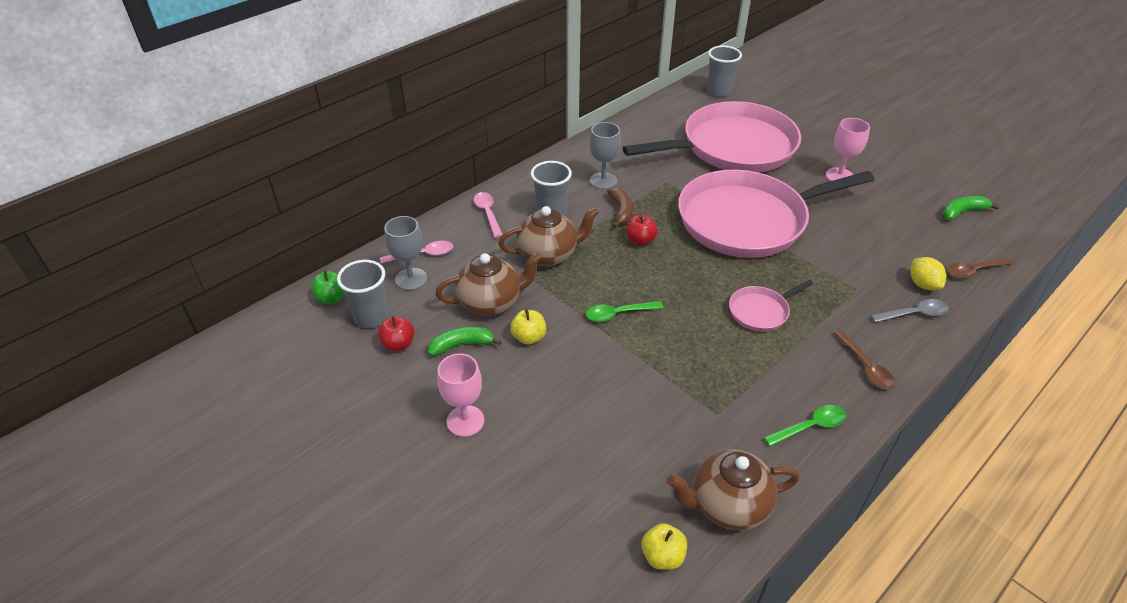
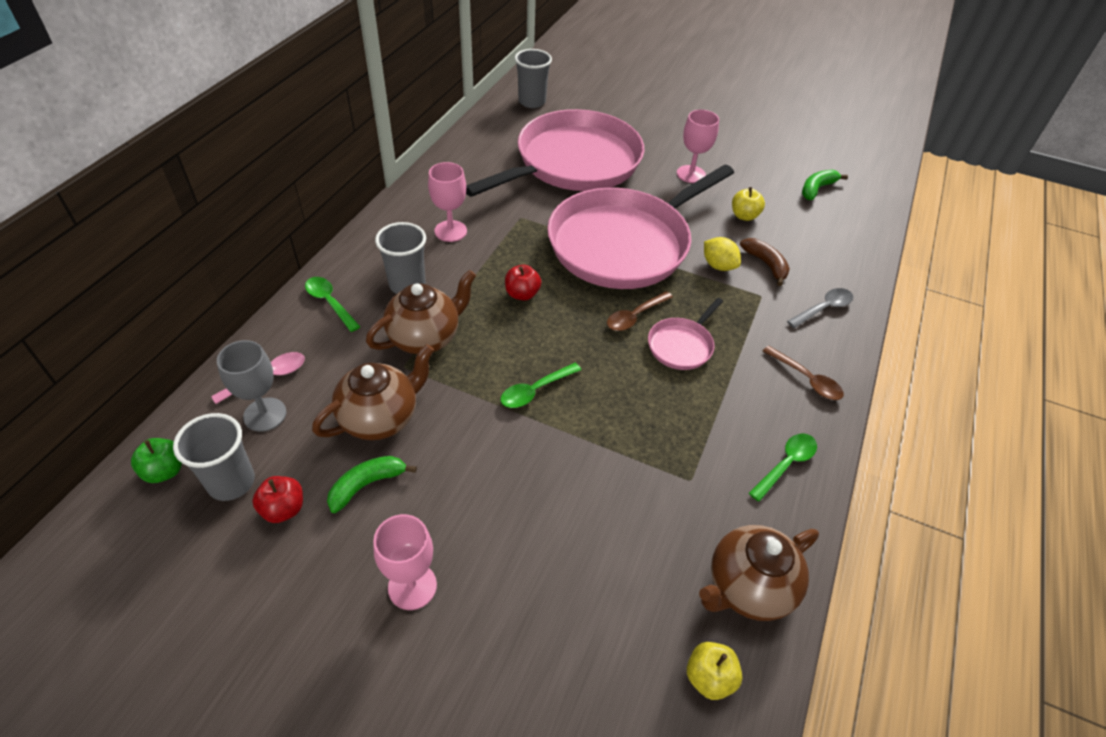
camera: 25 degrees left, 5 degrees up
(488, 213) = (330, 303): pink spoon -> green spoon
(529, 337) = (445, 450): yellow apple -> yellow apple (744, 216)
(603, 181) = (450, 231): grey goblet -> pink goblet
(621, 211) = (486, 264): brown banana -> brown banana (765, 264)
(923, 284) = (817, 274): yellow lemon -> yellow lemon (718, 266)
(974, 271) = (853, 249): brown spoon -> brown spoon (635, 316)

